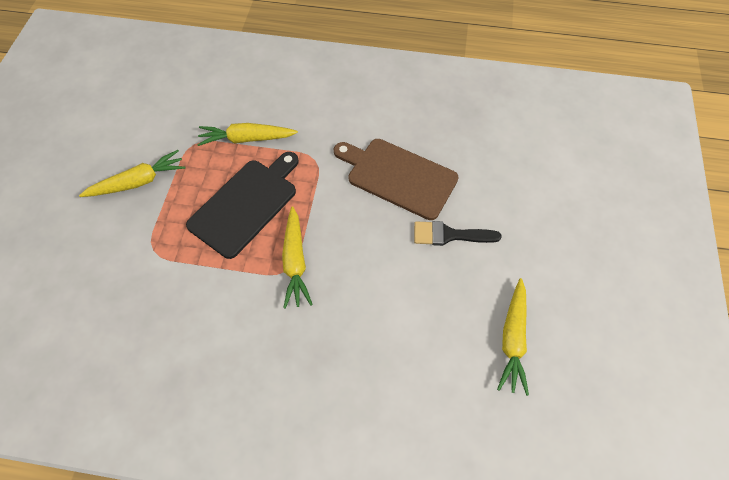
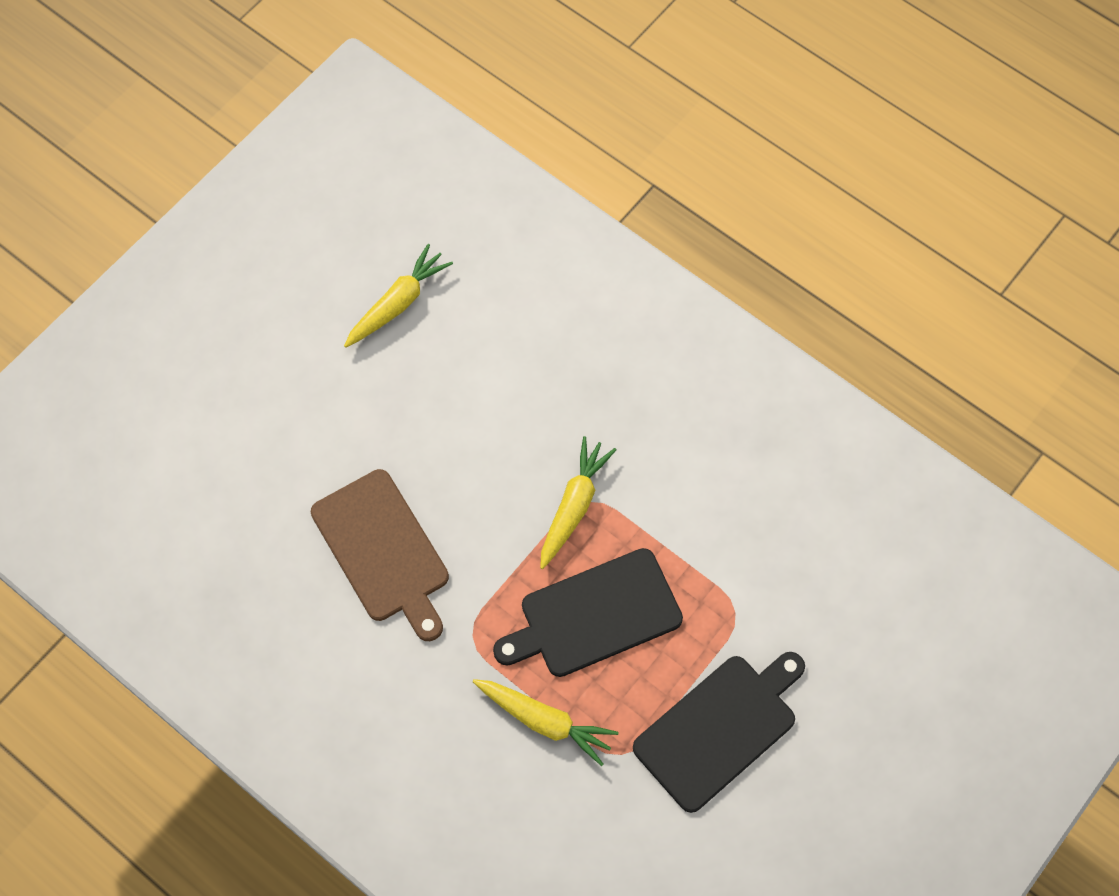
camera: 150 degrees left, 5 degrees up
(138, 182) = (720, 728): yellow carrot -> black cutting board
(449, 235) = (378, 443): black brush -> none

